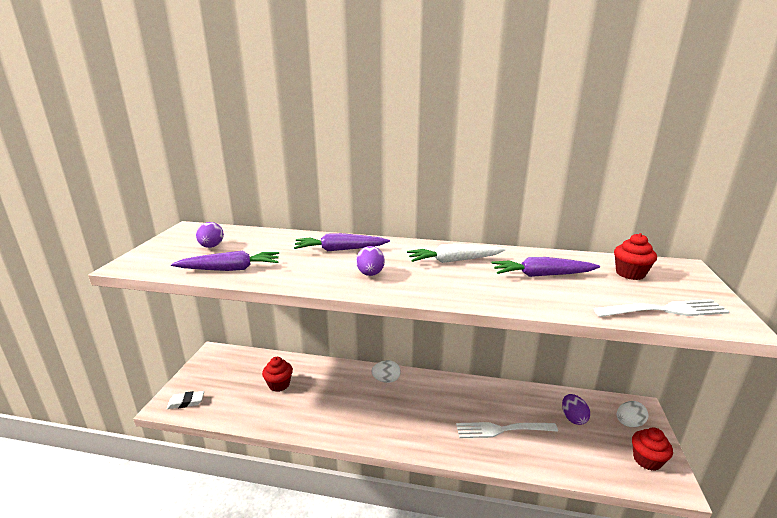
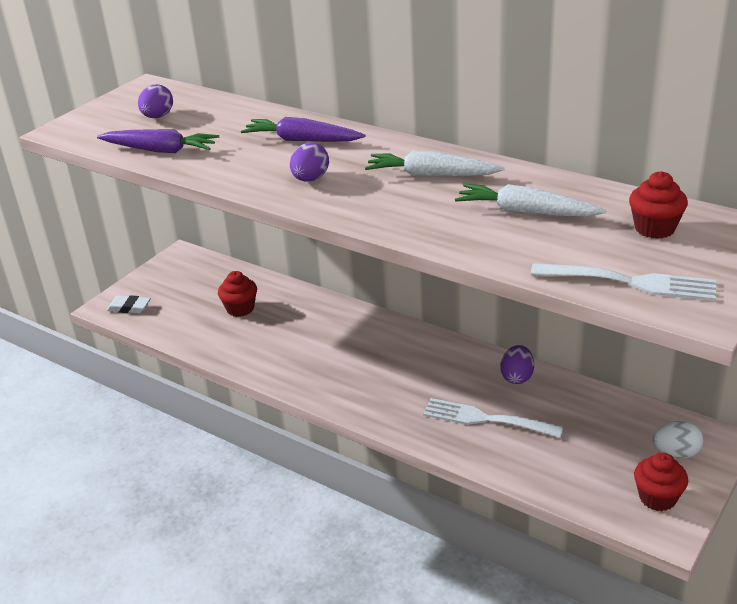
camera: 25 degrees right, 10 degrees up
(386, 380) = (376, 330): white egg -> none
(542, 275) = (525, 212): purple carrot -> white carrot
(573, 418) = (598, 428): purple egg -> purple egg (517, 377)

